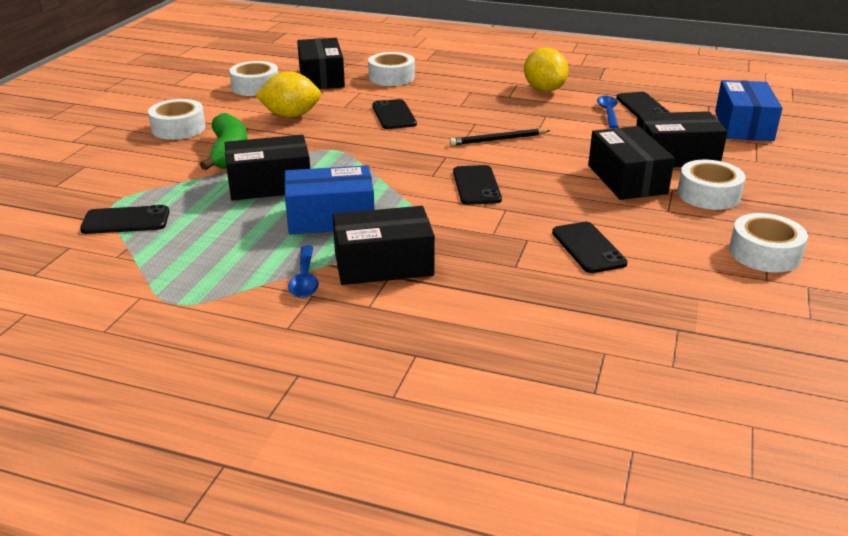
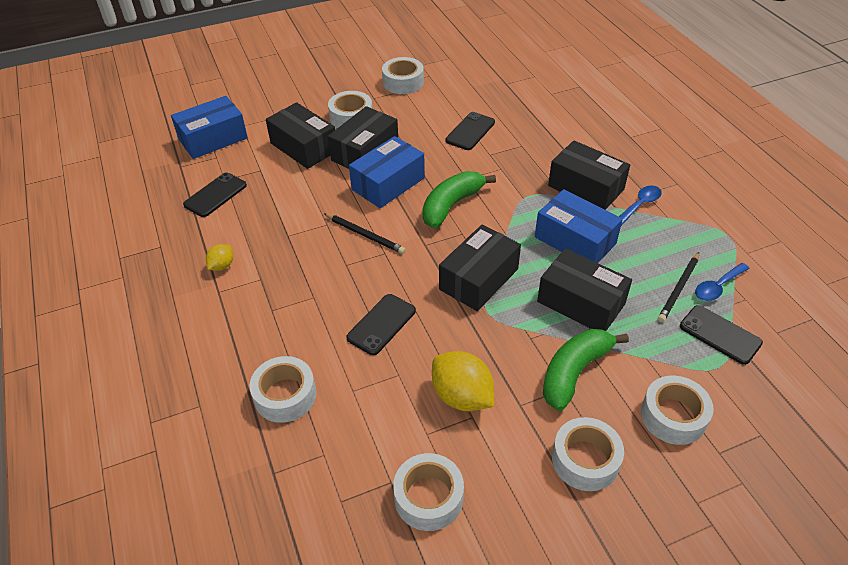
camera: 130 degrees left, 15 degrees up
(132, 166) = (673, 416): none -> white tape
(191, 232) = (679, 289): none -> black pencil
(321, 78) = (343, 457): black box -> black box (478, 279)
(476, 186) = (451, 205): black phone -> green banana
(544, 89) = (222, 266): yellow lemon -> yellow lemon, size x0.53
(555, 171) = (388, 183): none -> blue box
(608, 112) = (246, 207): blue spoon -> blue spoon (717, 287)

